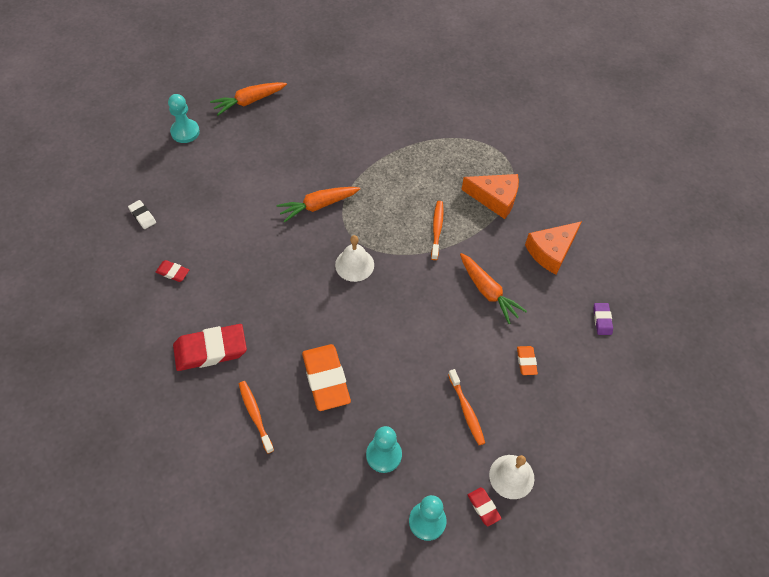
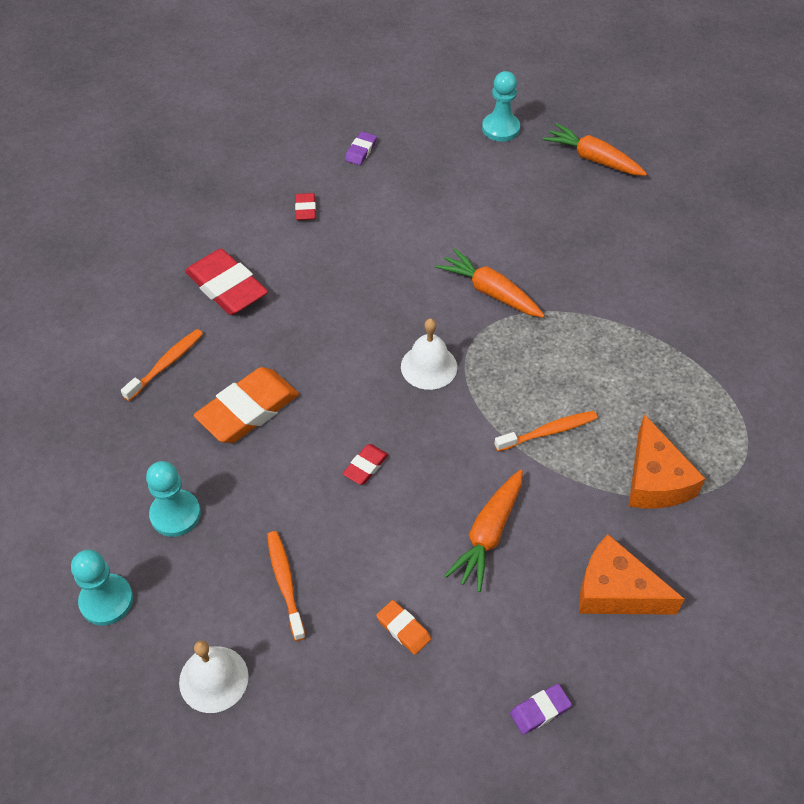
camera: 65 degrees right, 5 degrees down
(142, 216) = (361, 151): white eraser -> purple eraser
(466, 410) = (285, 583): orange toothbrush -> orange toothbrush turned 120 degrees clockwise
(483, 507) = (153, 660): red eraser -> red eraser (365, 466)
(526, 361) = (403, 629): orange eraser -> orange eraser turned 75 degrees clockwise

